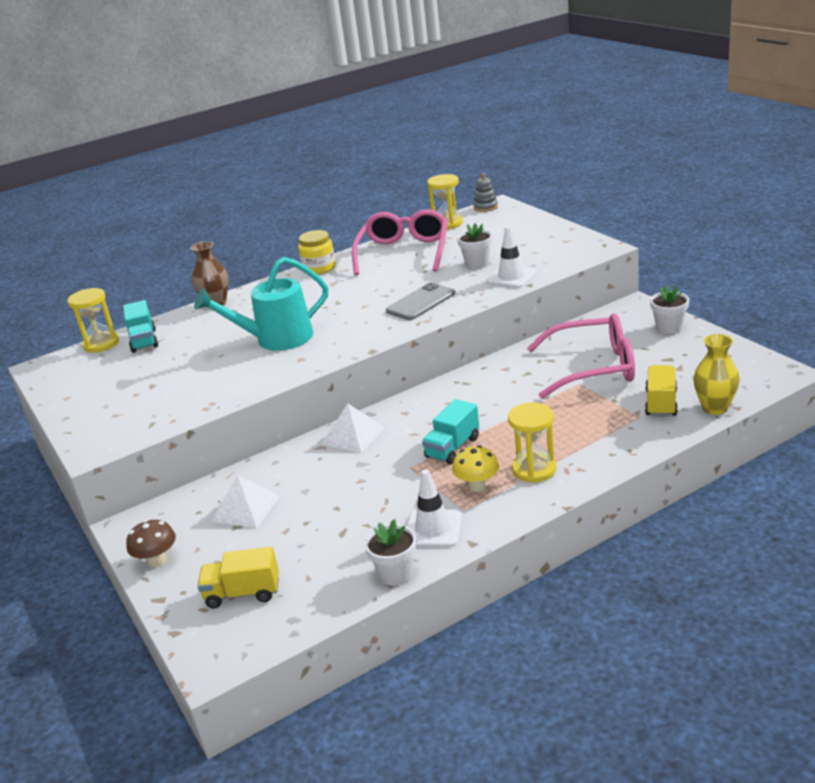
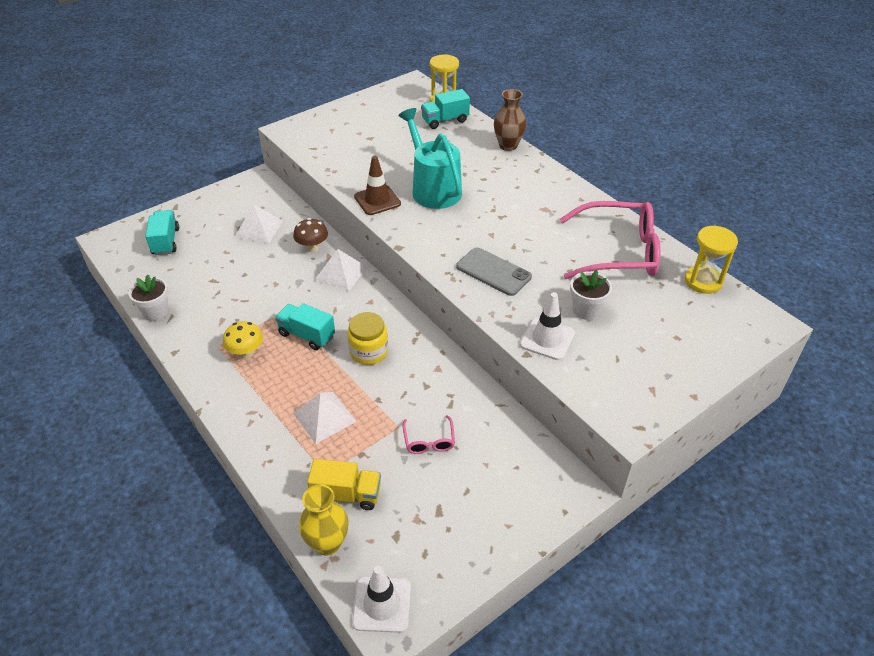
camera: 80 degrees right, 15 degrees up
(157, 560) = (214, 199): brown mushroom -> brown mushroom (312, 247)
(243, 593) = (166, 241): yellow truck -> turquoise truck
(284, 370) = (377, 200): none -> brown traffic cone
(319, 268) = (580, 196): yellow jar -> yellow jar (369, 352)
(433, 529) = (199, 329): white traffic cone -> white traffic cone (382, 604)
(485, 207) = (761, 313): grey stacking toy -> none
(534, 469) = (259, 389): yellow hourglass -> none
(570, 424) = (324, 417): none -> white pyramid
(594, 367) = (429, 441): pink glasses -> pink glasses, size x0.43
(669, 328) = (514, 520): white flower pot -> none

